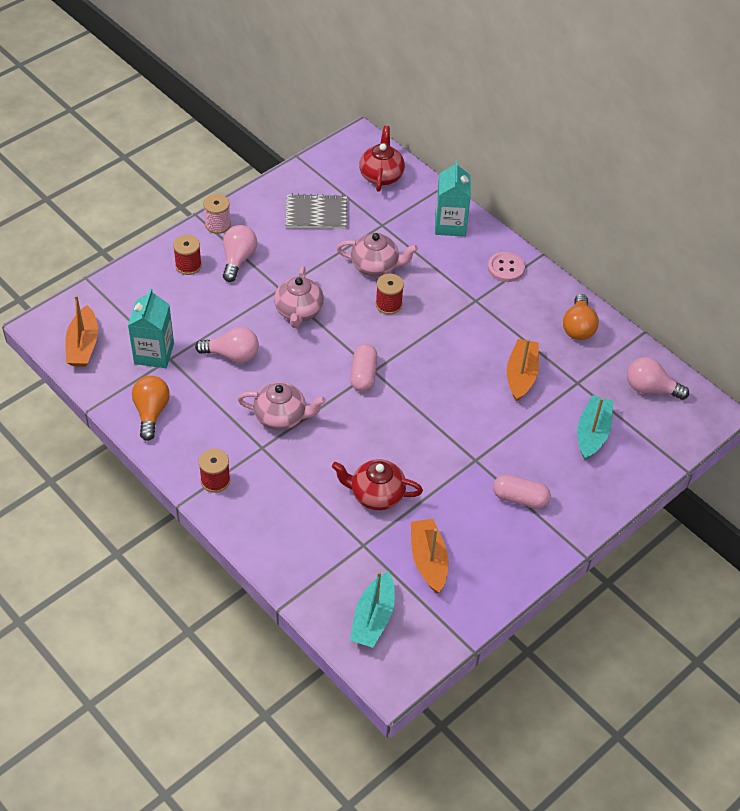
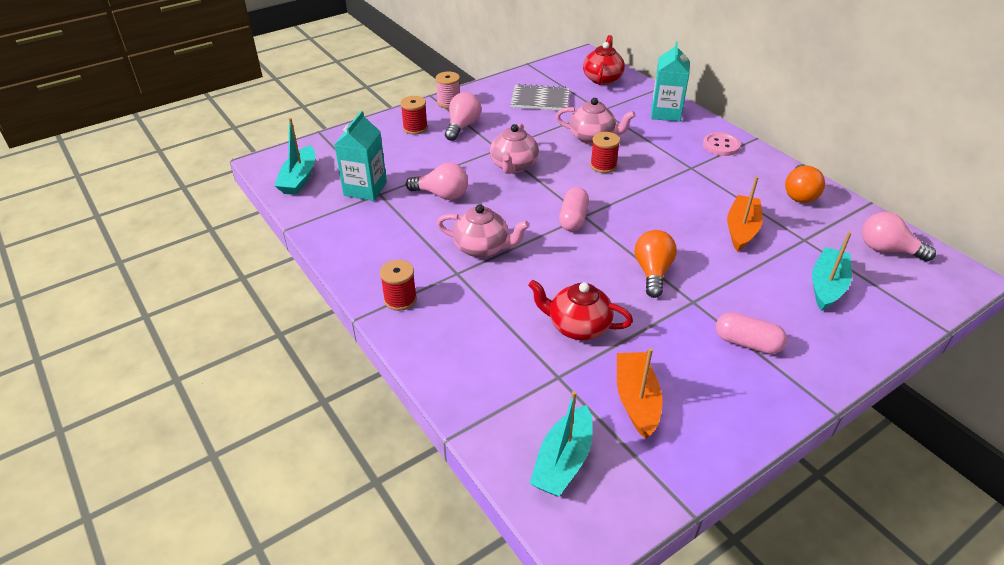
camera: 10 degrees right, 10 degrees down
(83, 345) = (299, 178): orange boat -> turquoise boat
(151, 412) = (349, 235): orange light bulb -> orange light bulb (652, 272)

